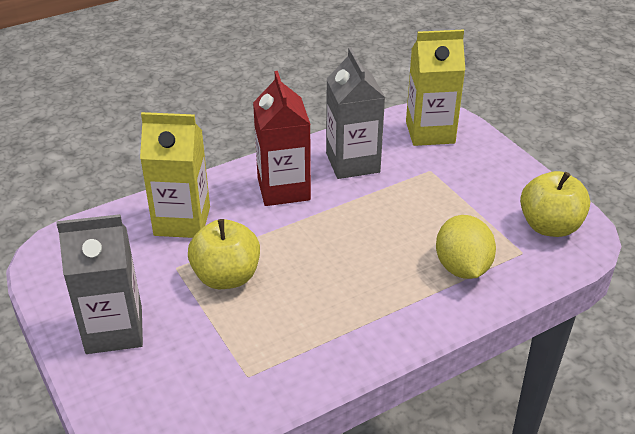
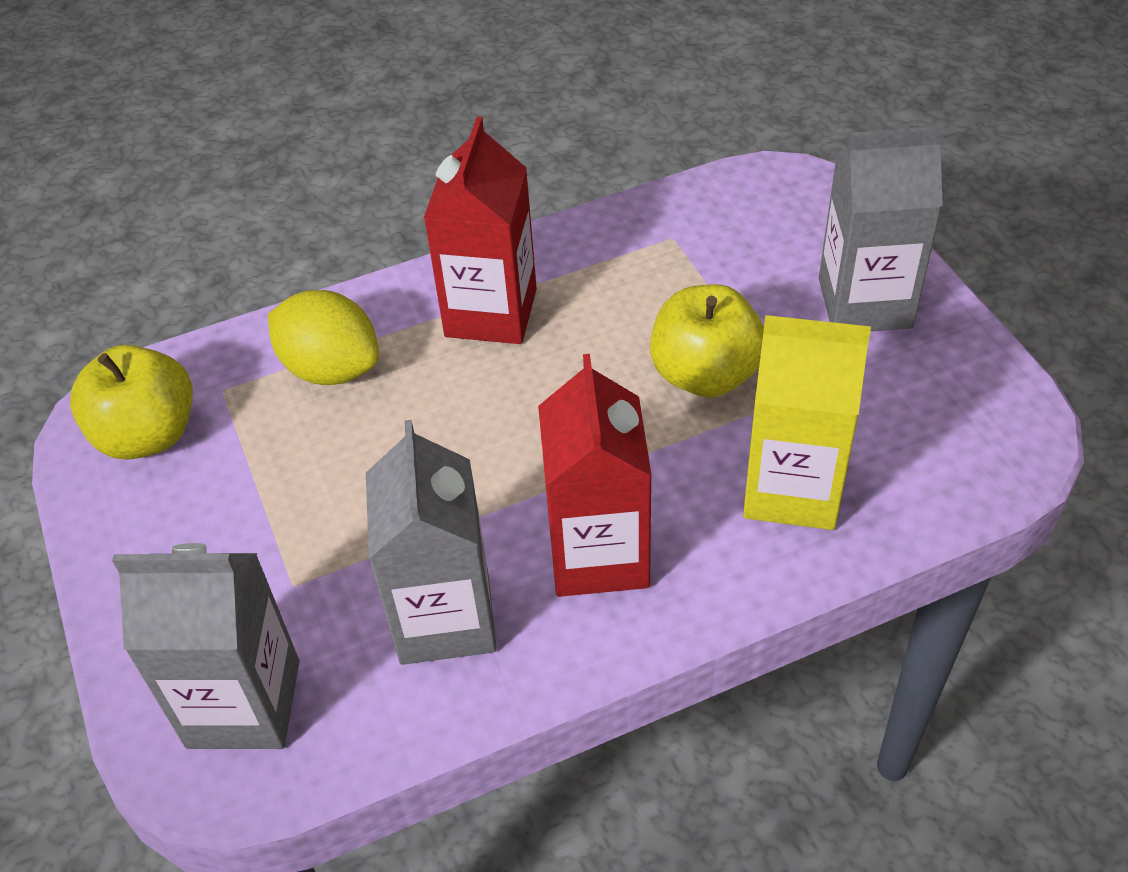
camera: 170 degrees left, 10 degrees up
(371, 309) = (491, 313): none -> red carton
(430, 132) = (244, 704): yellow carton -> grey carton
(462, 267) = (331, 368): yellow lemon -> yellow lemon turned 60 degrees counterclockwise

